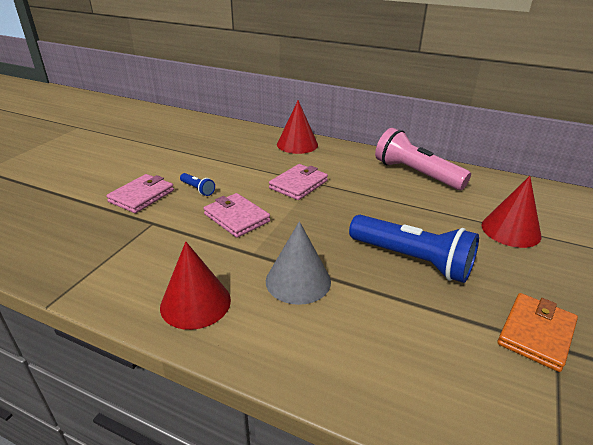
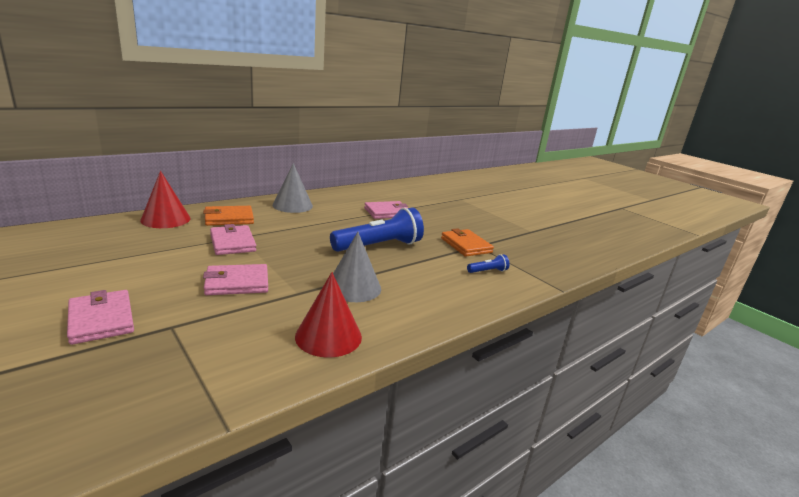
camera: 65 degrees left, 10 degrees down
(197, 189) = (152, 285): blue flashlight -> blue flashlight (488, 271)
(338, 162) = (229, 218): none -> orange wallet
(416, 174) = (292, 205): pink flashlight -> grey cone
(510, 230) = (387, 212): red cone -> pink wallet

